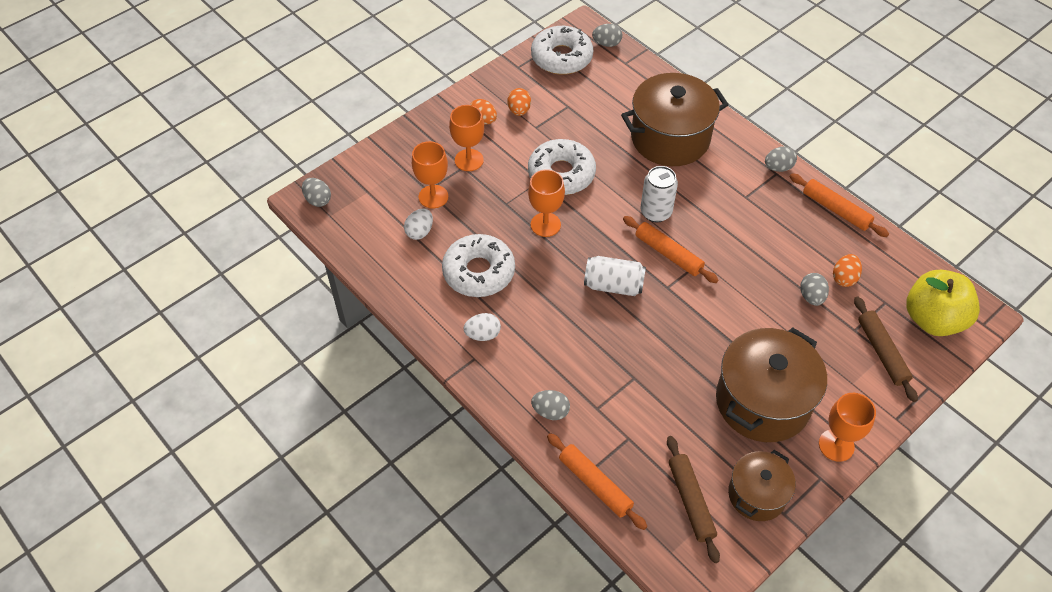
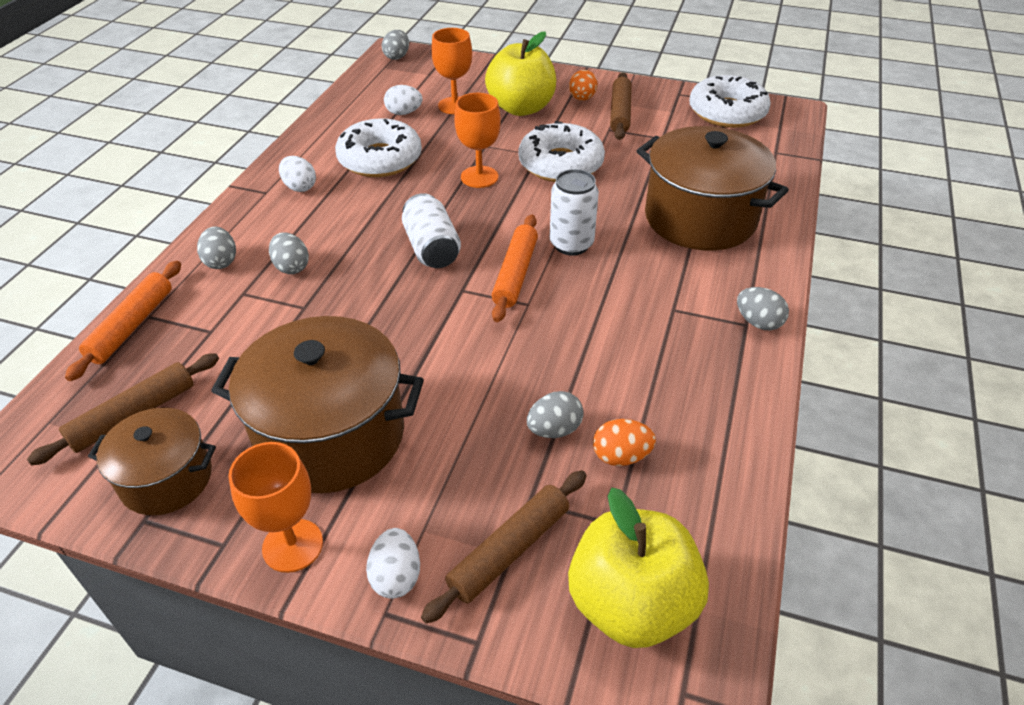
camera: 60 degrees right, 10 degrees down
(469, 160) = (521, 108): orange goblet -> yellow apple
(519, 110) = (620, 113): orange egg -> brown rolling pin
(606, 44) = (787, 131): grey egg -> grey egg (291, 267)
(836, 210) = (744, 406): orange rolling pin -> none
(877, 406) = (396, 576): none -> white egg

